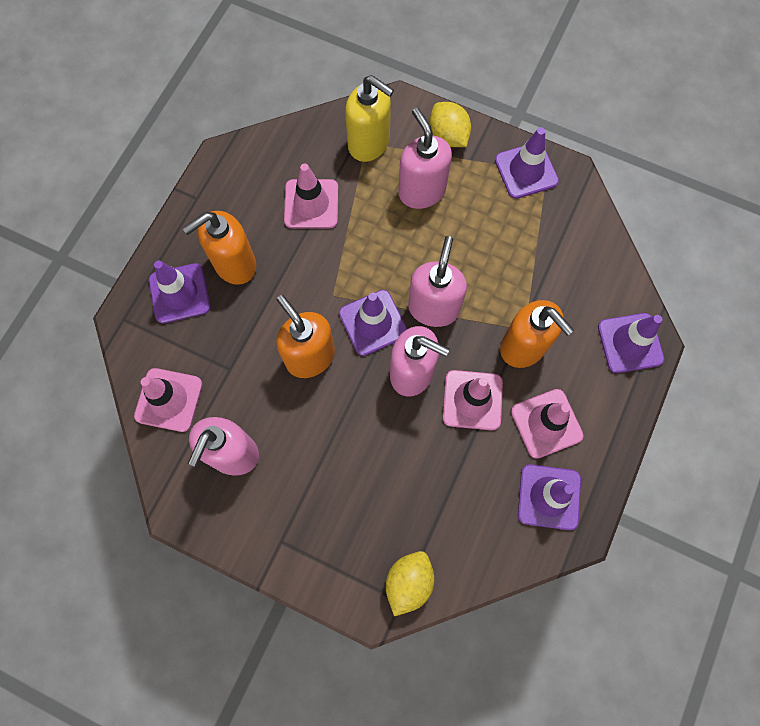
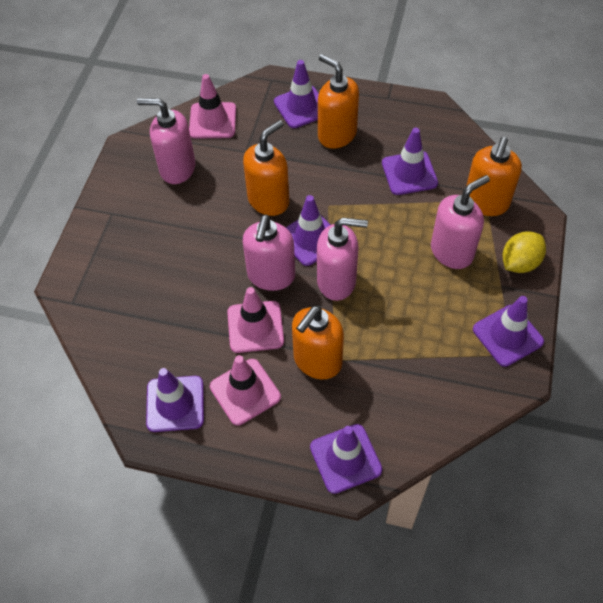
camera: 80 degrees right, 15 degrees down
(311, 204) = (409, 173): pink traffic cone -> purple traffic cone
(369, 143) = (486, 203): yellow soap dispenser -> orange soap dispenser
(408, 582) = (88, 305): yellow lemon -> none

